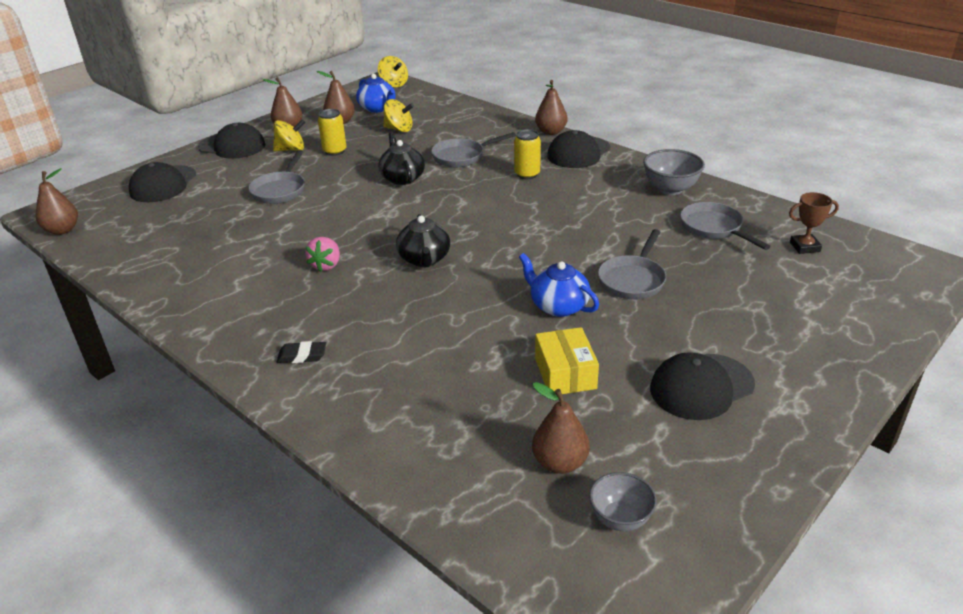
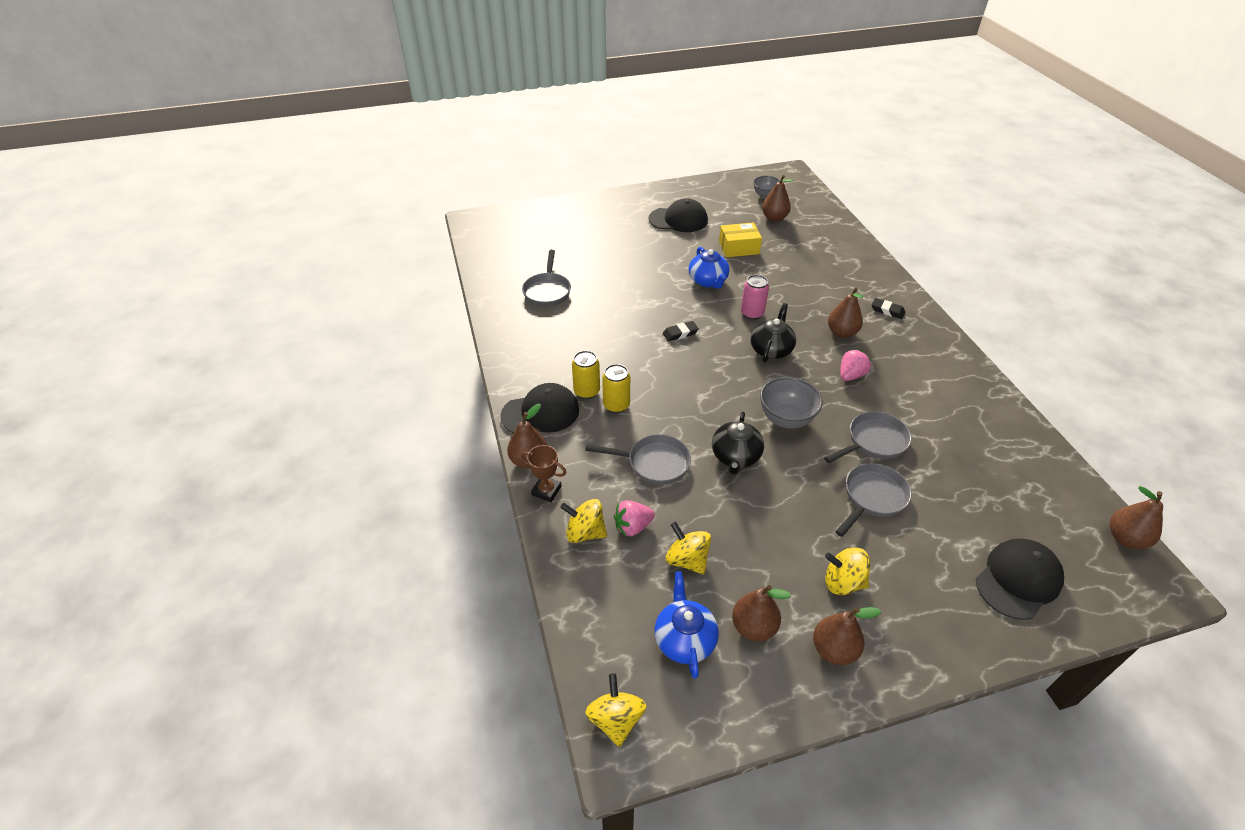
camera: 150 degrees left, 10 degrees up
(232, 146) = (924, 637): black cap -> none
(334, 151) = (788, 548): yellow can -> yellow can (586, 391)
(353, 305) = (842, 332): none -> brown pear
(446, 130) = (632, 526): none -> pink strawberry
(472, 288) = (752, 313): none -> pink can
(474, 120) = (585, 532): none -> yellow spinning top
(531, 240) = (680, 333): none -> black eraser
(565, 373) = (739, 248): yellow box -> yellow box turned 60 degrees clockwise
(633, 280) = (645, 279): grey pan -> grey pan (873, 442)
(670, 189) = (526, 335): grey bowl -> grey bowl (786, 419)
(804, 247) = (516, 257): brown trophy -> brown trophy (546, 491)

